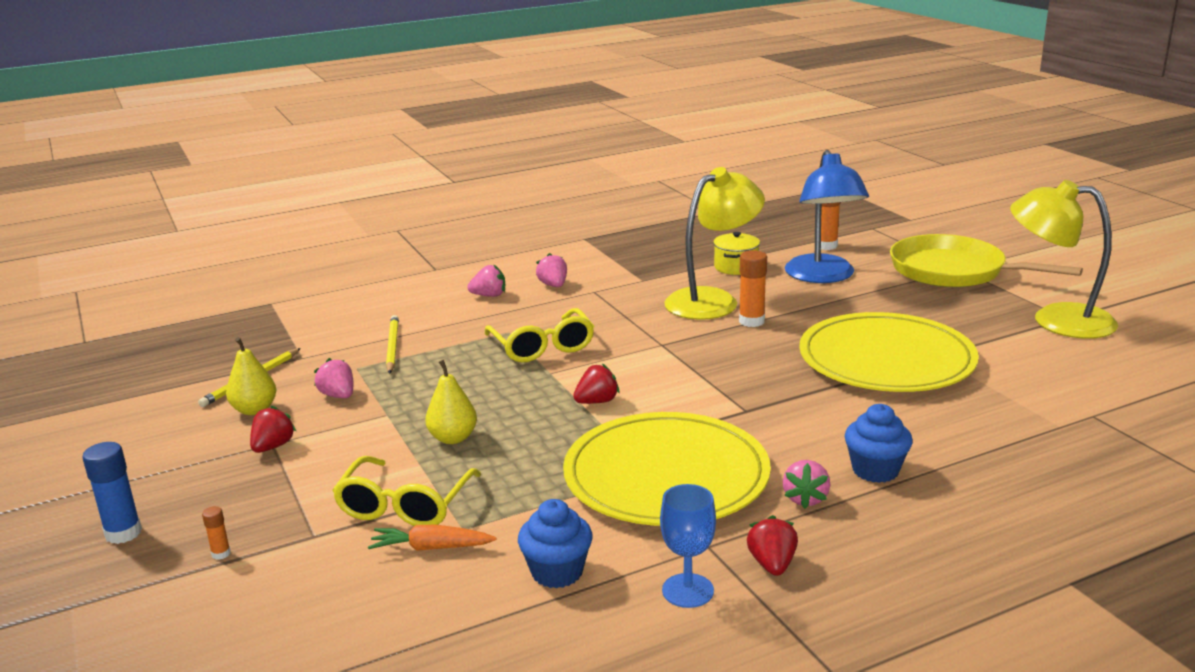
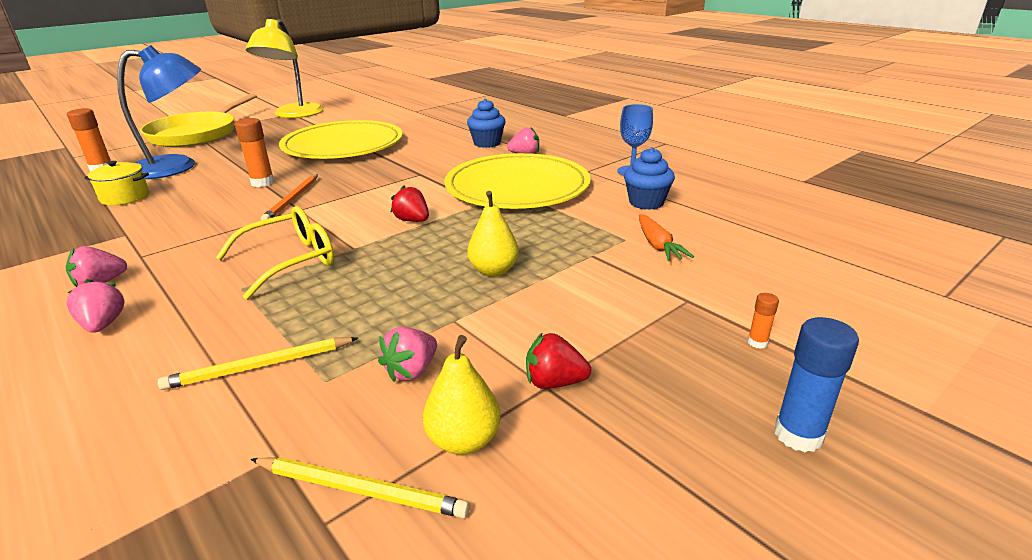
camera: 105 degrees left, 5 degrees up
(405, 505) = (612, 268): yellow glasses -> none
(691, 339) = (292, 200): none -> orange pencil
(713, 300) = (206, 199): yellow lamp -> none
(772, 564) = (593, 157): red strawberry -> none

